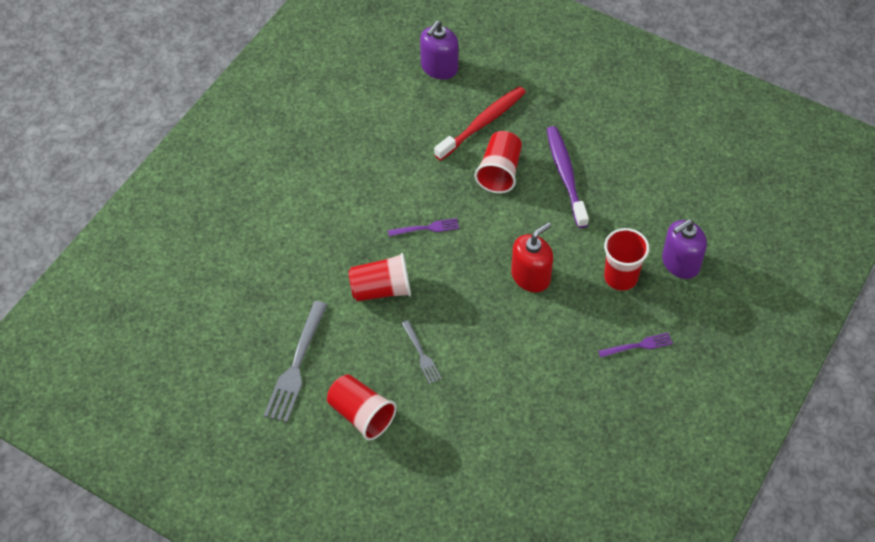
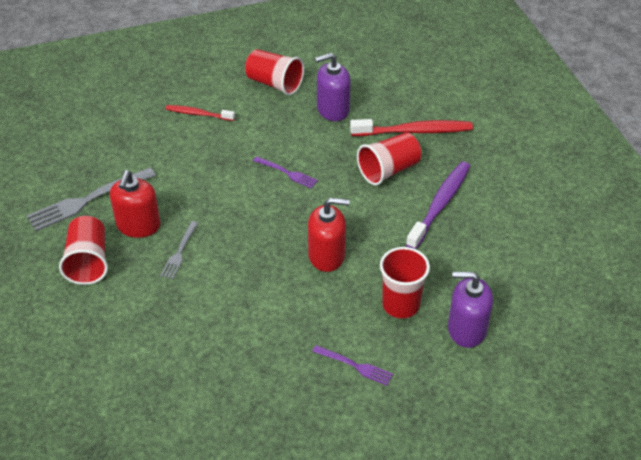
camera: 40 degrees right, 10 degrees down
(294, 224) = (198, 114): none -> red toothbrush
(363, 356) = (138, 225): none -> red soap dispenser
(381, 289) = (205, 191): red cup -> red cup (274, 84)
(439, 67) = (423, 78): purple soap dispenser -> purple soap dispenser (333, 109)

